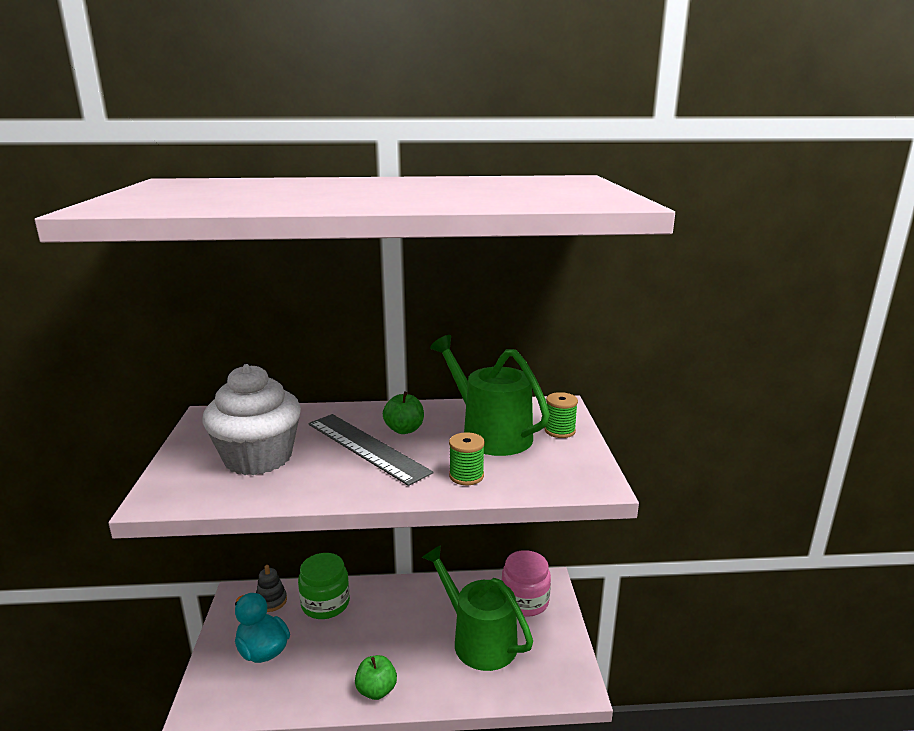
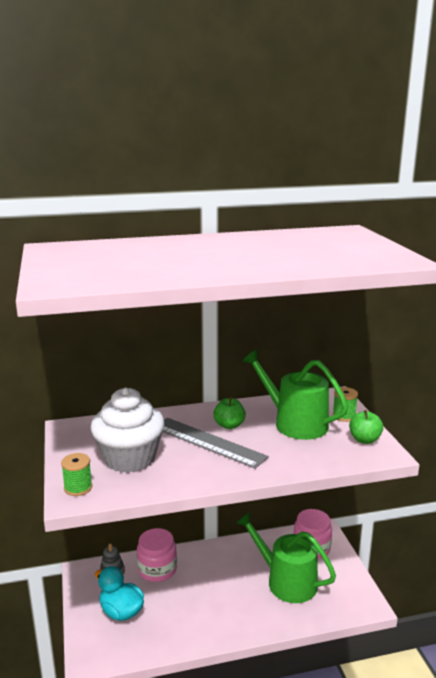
camera: 10 degrees left, 0 degrees up
(325, 603) = (157, 569): green jar -> pink jar
(376, 690) = (222, 628): green apple -> green apple (364, 440)
(466, 476) = (293, 457): green spool -> green spool (78, 488)

